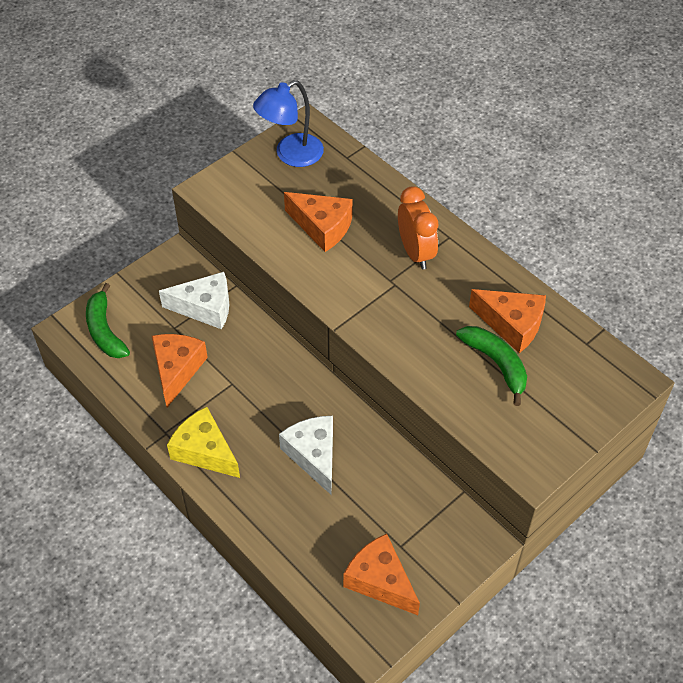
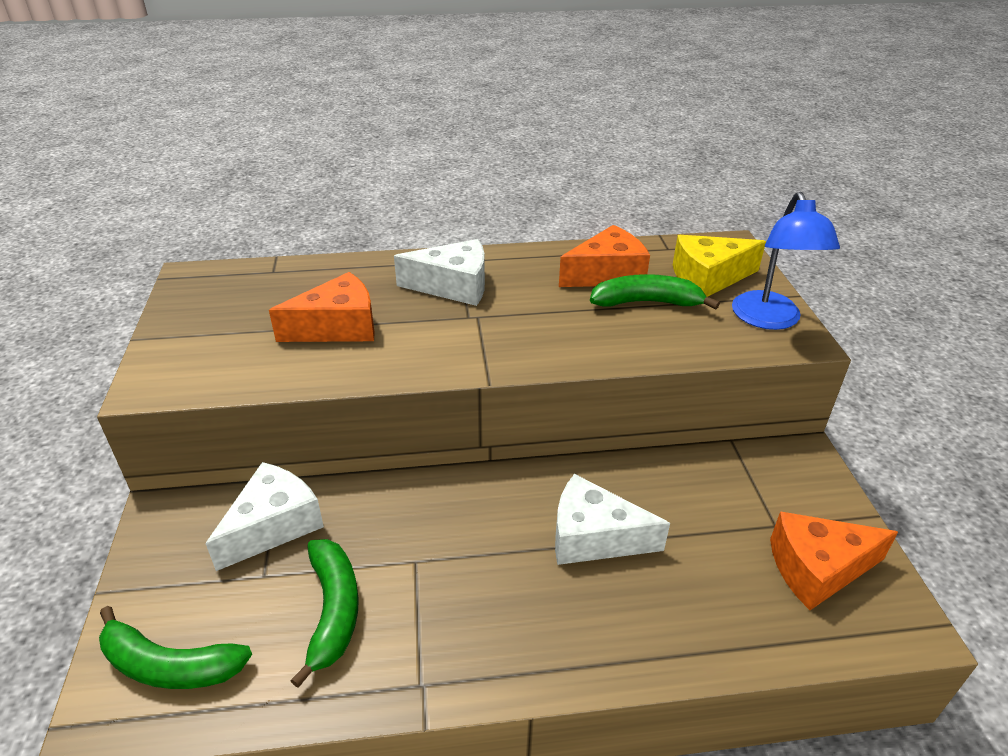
camera: 55 degrees left, 15 degrees down
(177, 370) = (333, 610): orange cheese -> green banana
(204, 451) = (494, 651): yellow cheese -> yellow cheese (708, 278)
(291, 155) = (210, 303): blue lamp -> blue lamp (769, 320)
(416, 253) = (453, 286): orange clock -> white cheese

